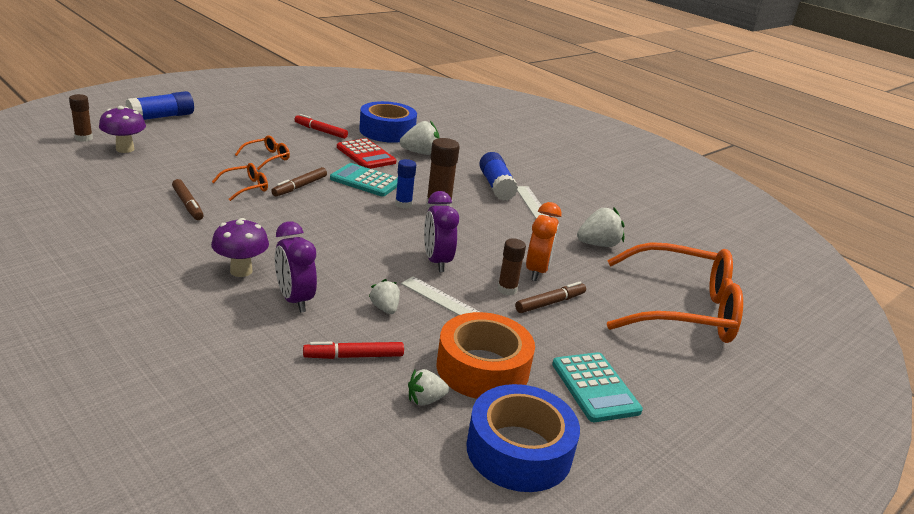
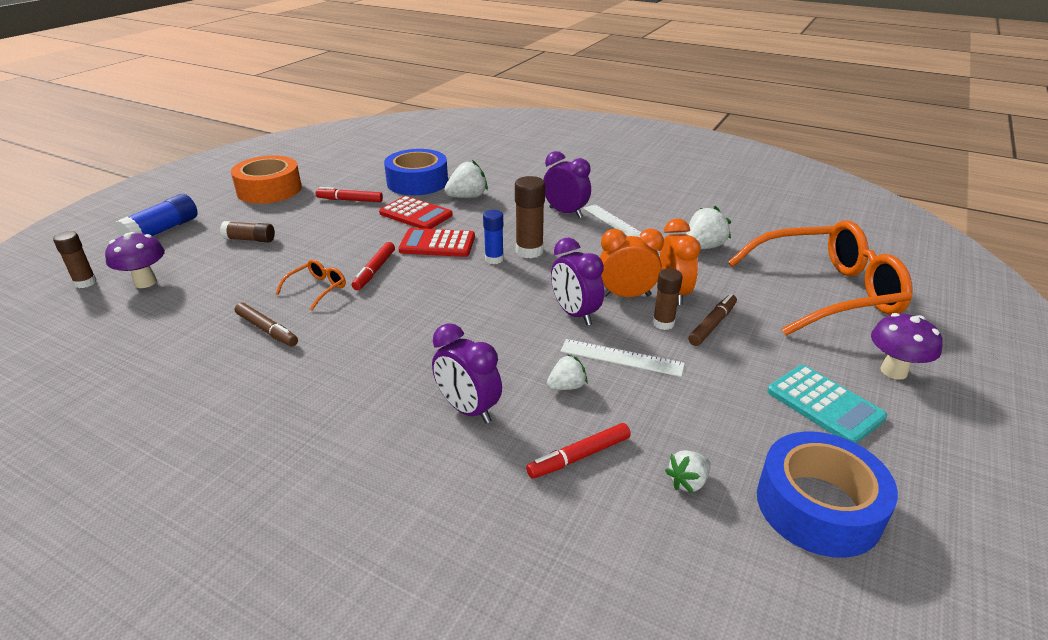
camera: 15 degrees left, 5 degrees up
(221, 139) = (250, 239): none -> brown glue stick
(241, 271) = (385, 393): purple mushroom -> purple mushroom (893, 371)
(267, 158) = (315, 247): orange glasses -> none
(300, 187) = (374, 271): brown marker -> red marker
(365, 181) = (437, 244): turquoise calculator -> red calculator
(385, 308) = (566, 386): white strawberry -> white strawberry turned 105 degrees clockwise
(482, 368) = (711, 422): orange tape -> orange tape (269, 190)
(493, 261) = (626, 295): none -> orange clock
(496, 186) = (565, 212): blue glue stick -> purple clock

